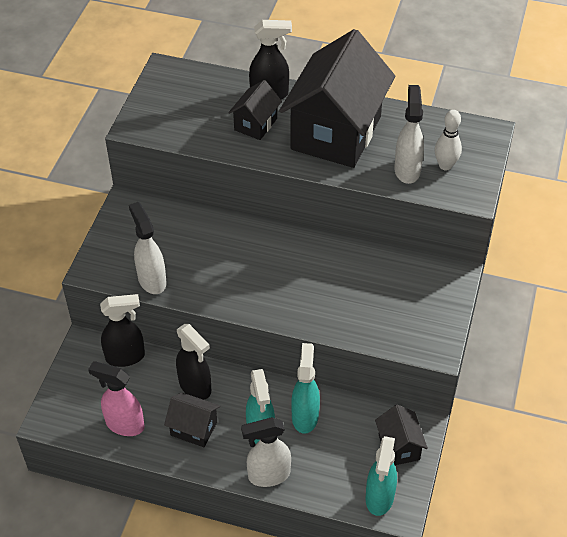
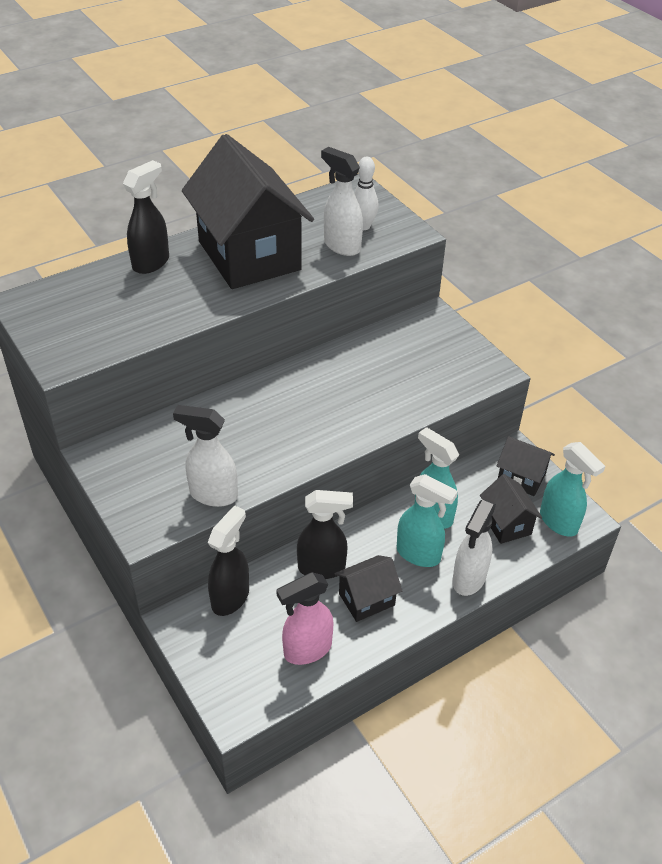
camera: 50 degrees left, 5 degrees down
(255, 124) = (173, 291): black house -> black house (506, 524)

